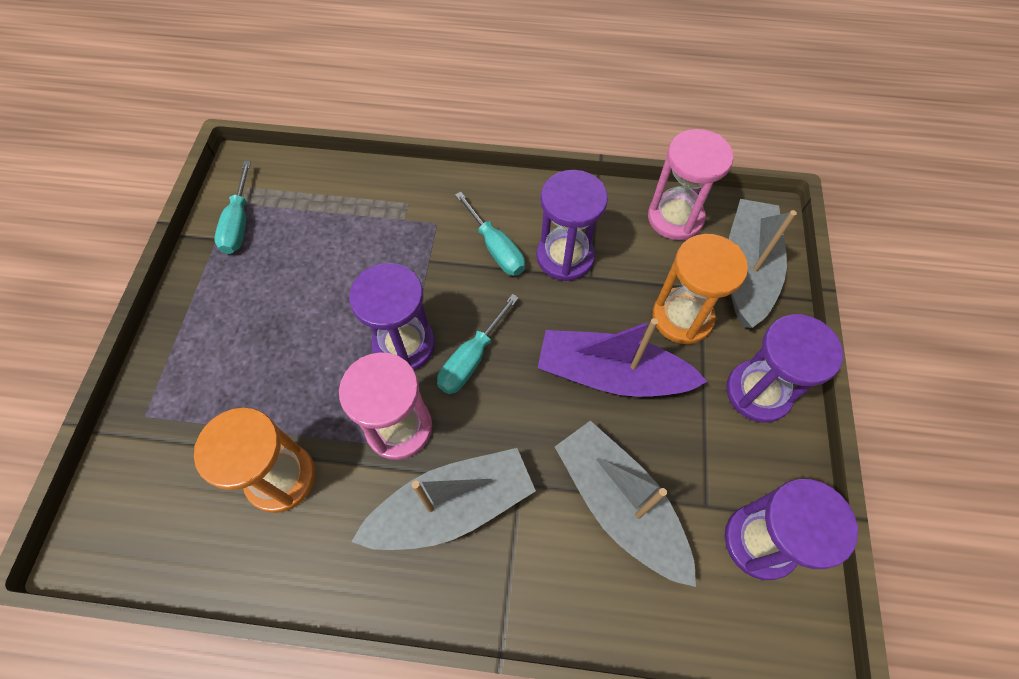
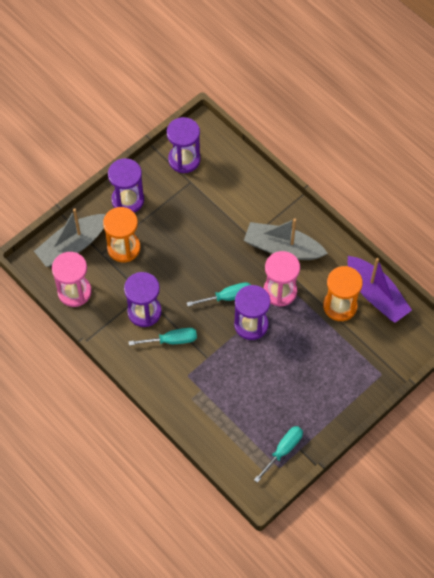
camera: 140 degrees left, 0 degrees up
(495, 248) = (171, 340): turquoise screwdriver -> turquoise screwdriver turned 75 degrees clockwise
(611, 375) = (177, 248): purple boat -> purple boat (376, 295)
(619, 505) = (221, 204): grey boat -> none

